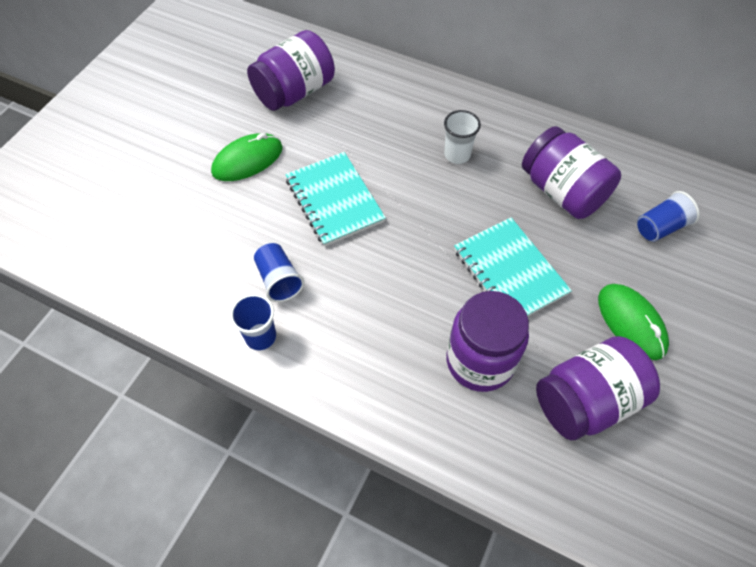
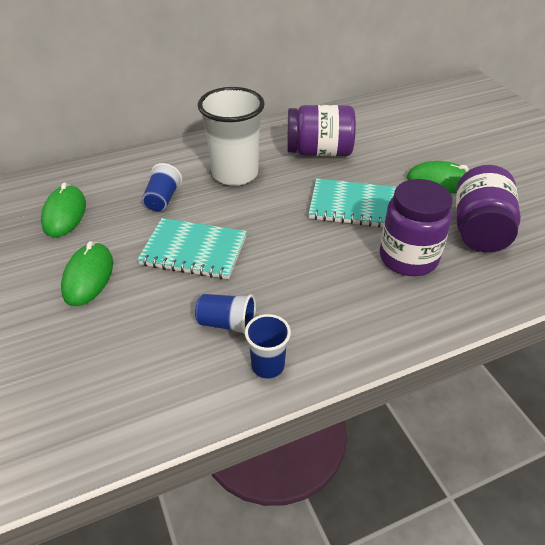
camera: 50 degrees left, 15 degrees down
(294, 92) = (64, 214): purple jar -> green mouse
(457, 155) = (235, 174): white cup -> white cup, size x2.00
(660, 227) = (387, 135): blue cup -> blue cup (163, 199)

